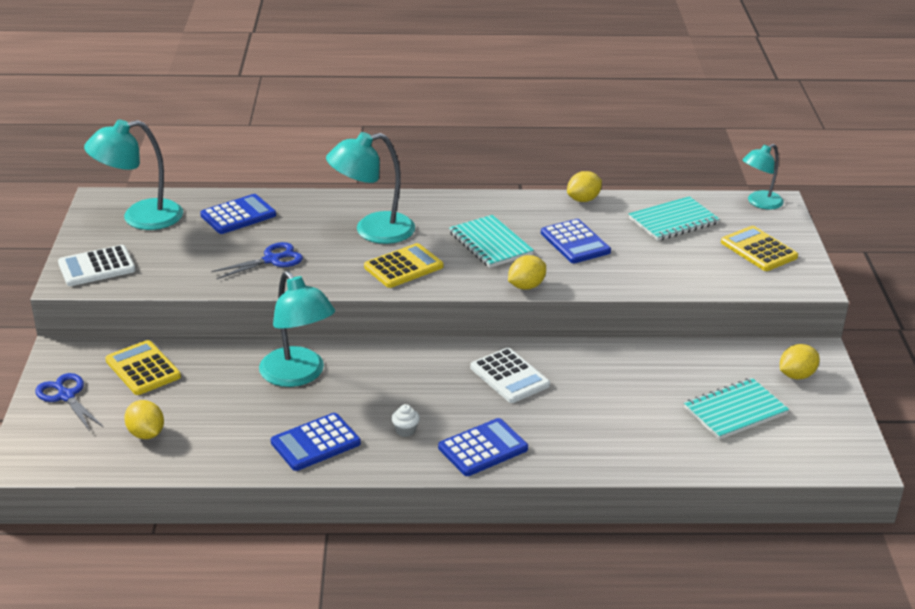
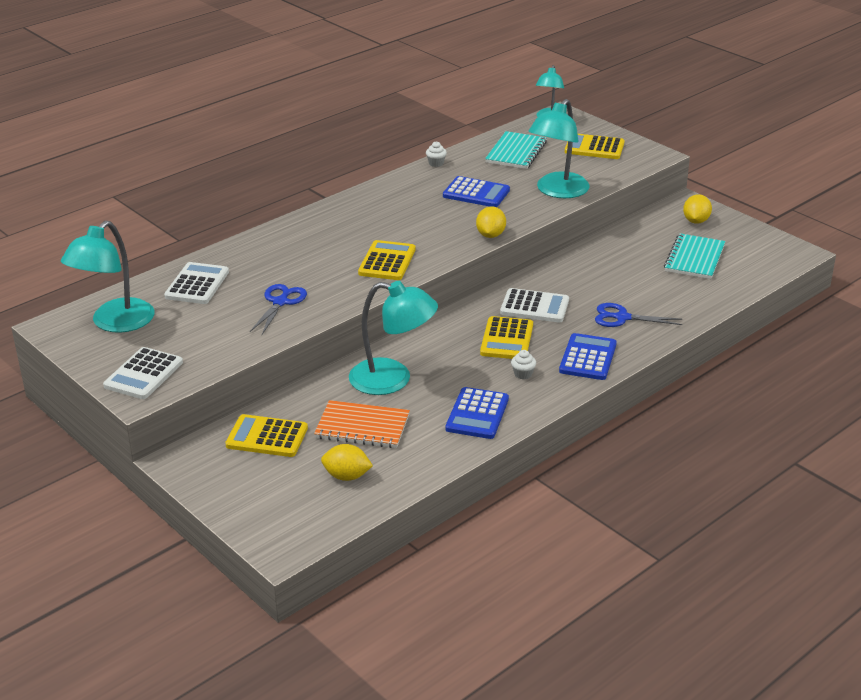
camera: 40 degrees left, 0 degrees up
(66, 396) = (237, 487): blue scissors -> blue scissors (622, 318)
(217, 401) = (362, 427): none -> orange notebook
(238, 215) = (197, 284): blue calculator -> white calculator
(372, 231) = (322, 248): turquoise lamp -> turquoise lamp (557, 191)
(440, 392) = (506, 339): none -> yellow calculator
(490, 243) = (421, 219): turquoise notebook -> none
(583, 199) = (436, 163): yellow lemon -> white cupcake

